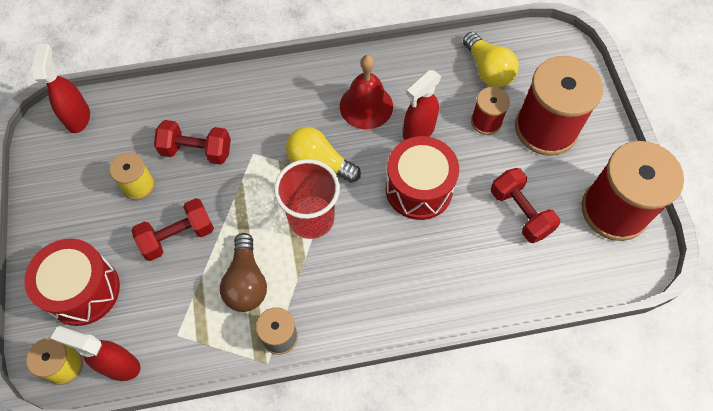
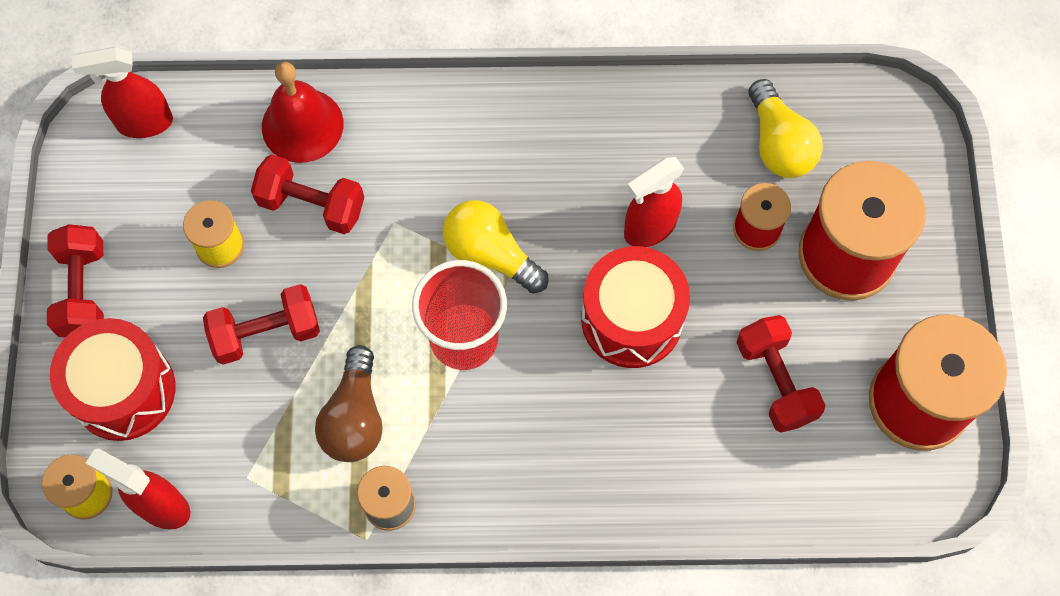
camera: 10 degrees right, 5 degrees up
(48, 229) = (83, 291): none -> red dumbbell
(78, 117) = (144, 123): red spray bottle -> red spray bottle turned 105 degrees counterclockwise
(366, 106) = (578, 174): red bell -> red bell (302, 125)

